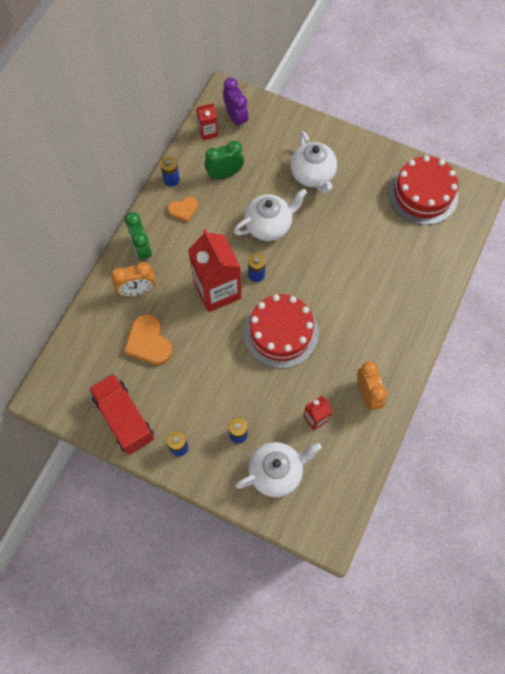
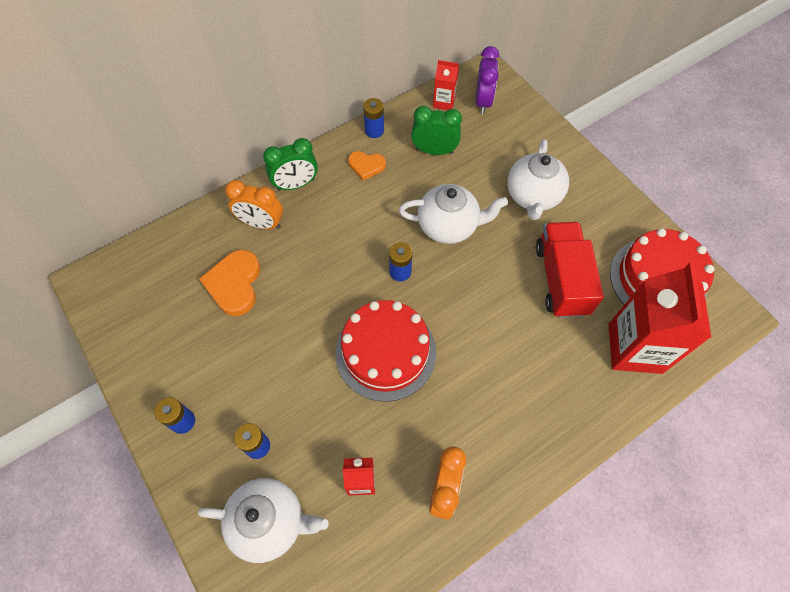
camera: 30 degrees right, 5 degrees down
(124, 419) = (150, 353): red truck -> red truck (561, 279)
(142, 249) = (296, 184): green clock -> green clock turned 120 degrees counterclockwise
(217, 290) = (345, 267): red carton -> red carton (634, 348)

